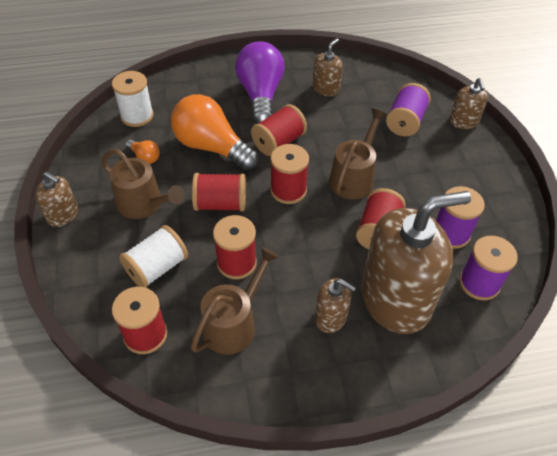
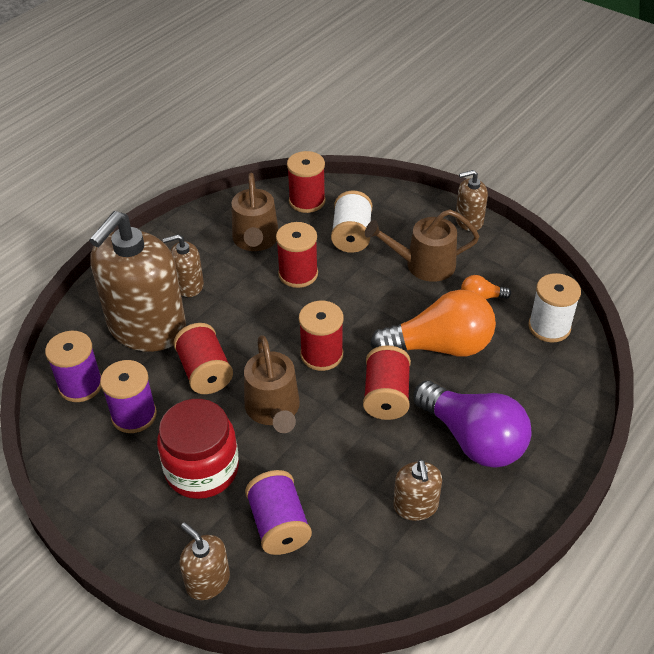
camera: 140 degrees right, 5 degrees down
(220, 204) = (365, 305): red spool -> none
(427, 173) = (202, 469): none -> red jar

